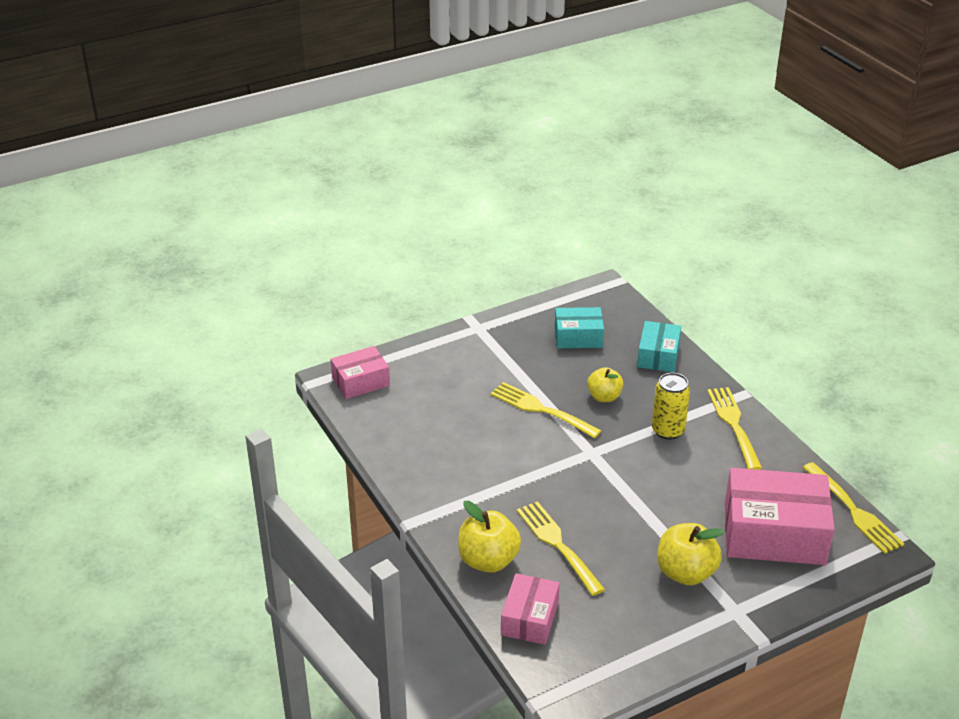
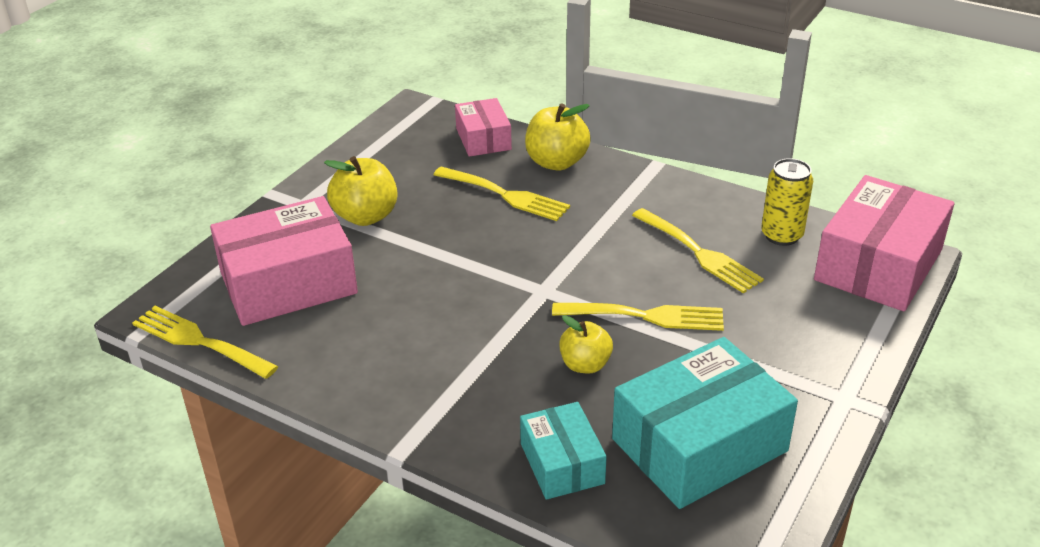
camera: 150 degrees right, 0 degrees up
(361, 381) = (878, 265): pink box -> pink box, size x1.79
(578, 337) = (699, 445): turquoise box -> turquoise box, size x1.79
(668, 430) = (473, 352): yellow can -> yellow can (781, 235)
(733, 424) = (393, 395): yellow fork -> yellow fork (699, 253)

